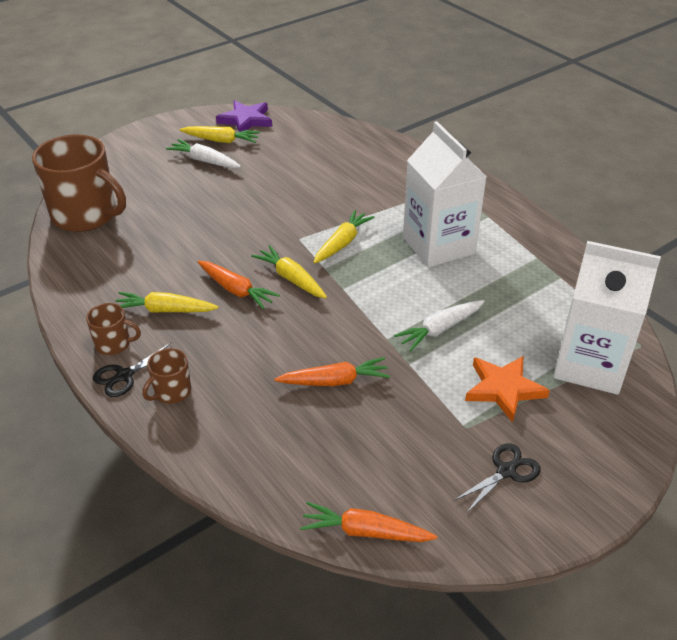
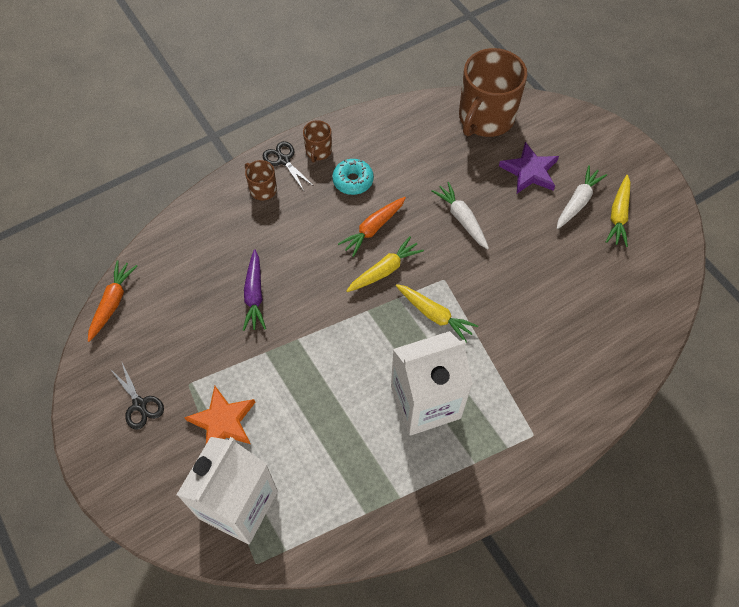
camera: 95 degrees right, 20 degrees up
(165, 310) = (353, 181): yellow carrot -> turquoise donut
(246, 120) = (663, 238): purple star -> purple star (529, 171)
(334, 381) = (254, 295): orange carrot -> purple carrot
(440, 329) = (303, 383): white carrot -> white carrot (461, 219)

